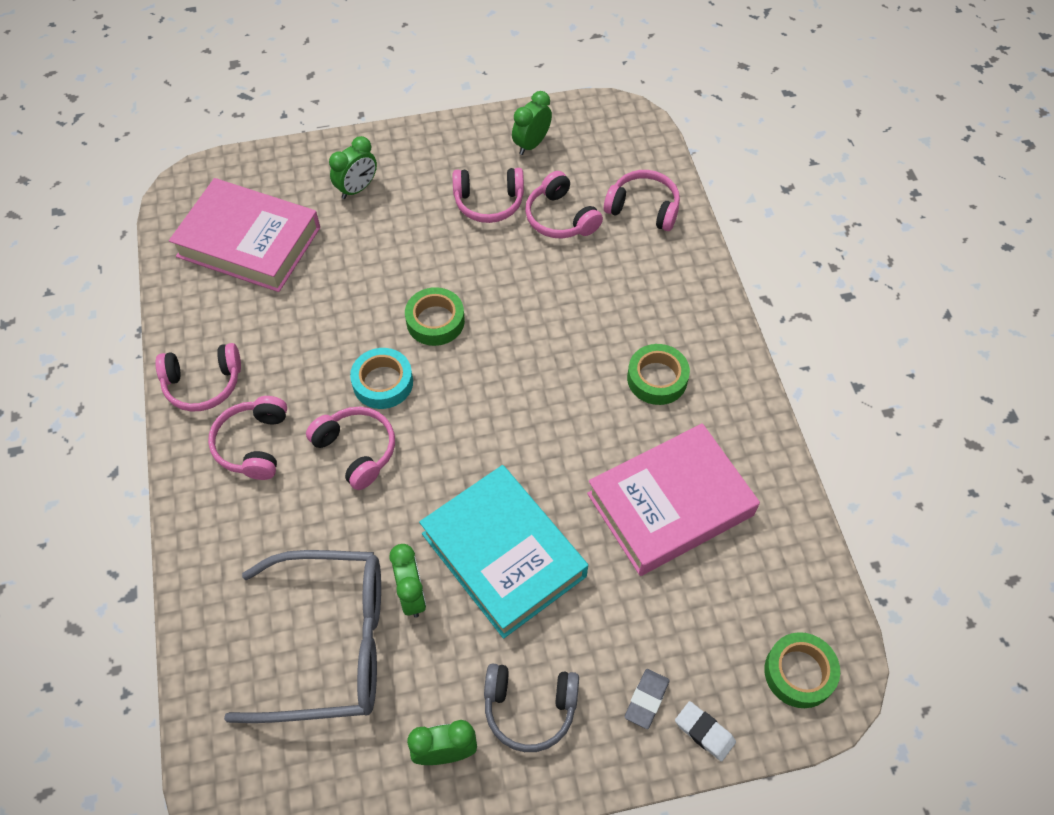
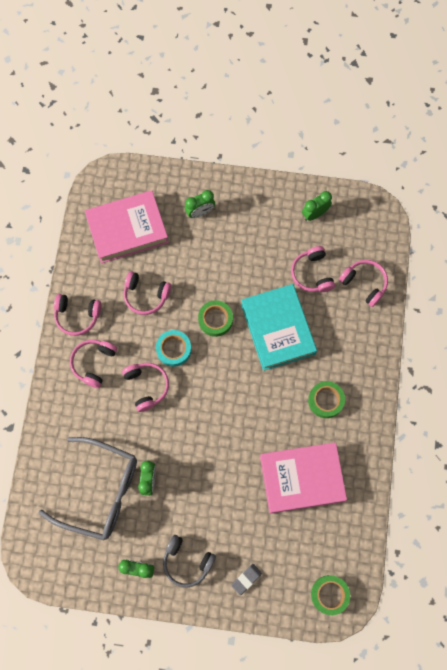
camera: 20 degrees right, 15 degrees up
(249, 242) = (127, 229): pink book -> pink book turned 60 degrees counterclockwise
(489, 202) = (274, 248): pink headphones -> pink headphones (146, 295)
(503, 555) = (203, 475): turquoise book -> turquoise book (277, 329)
(704, 732) = (268, 606): white eraser -> none

